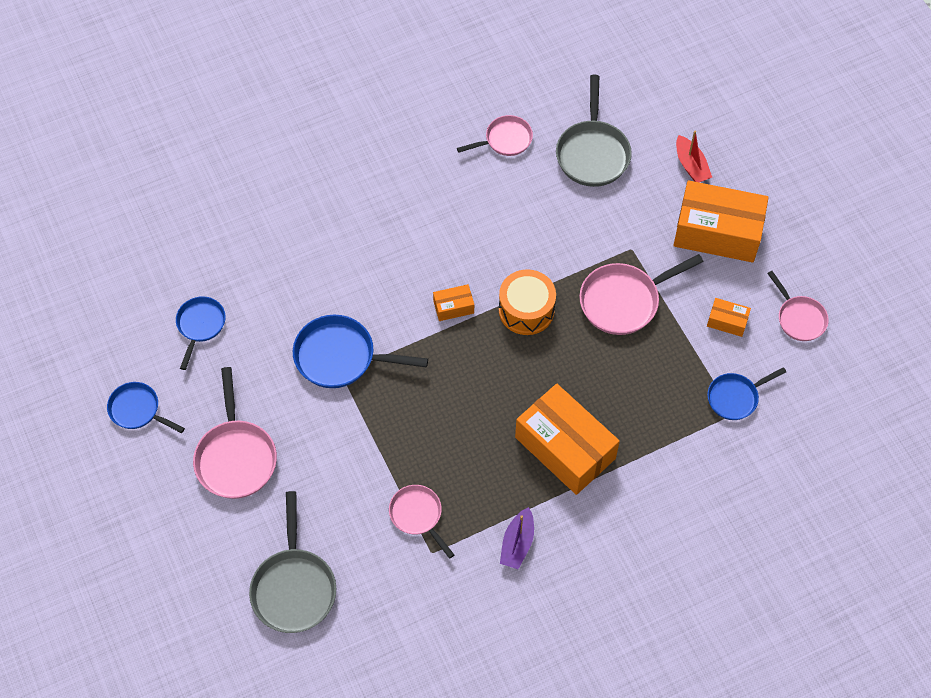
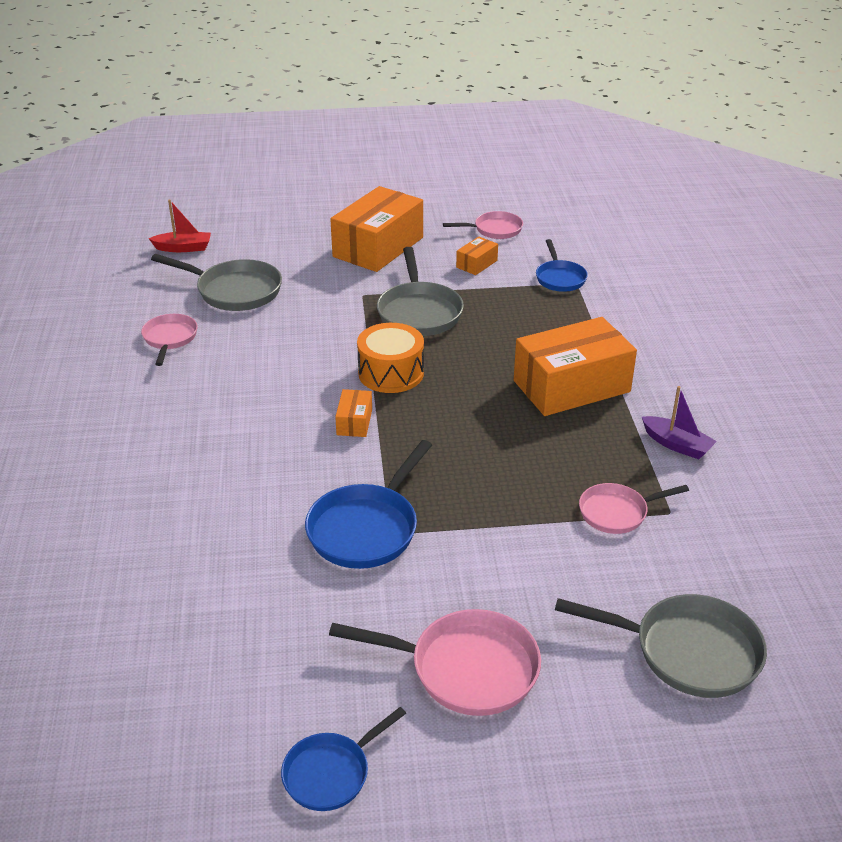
camera: 70 degrees left, 25 degrees down
(200, 325) = (231, 660): blue pan -> none
(624, 301) = (419, 312): pink pan -> grey pan
(691, 165) = (295, 243): red boat -> red boat (183, 248)

